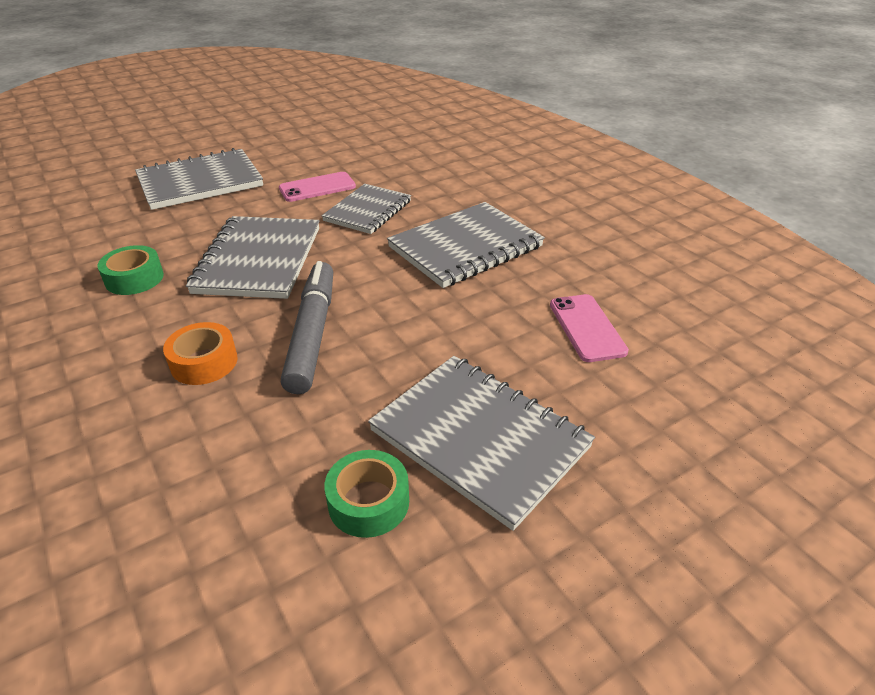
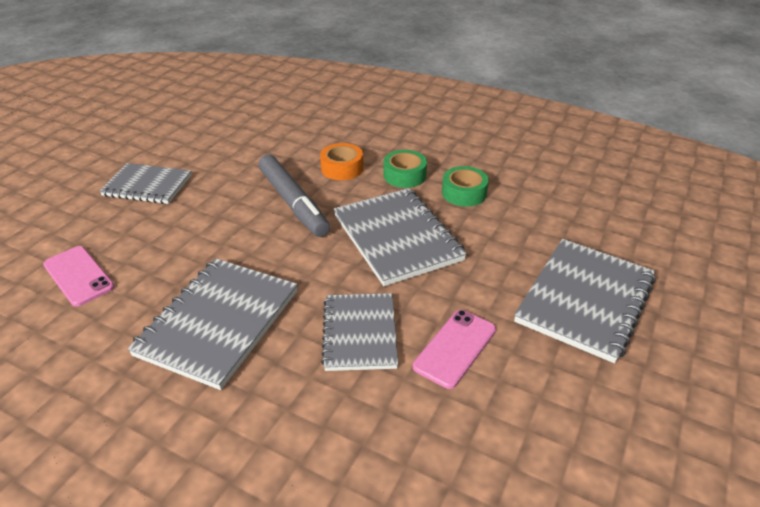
camera: 150 degrees right, 0 degrees up
(368, 502) = (195, 149): green tape -> green tape (404, 175)
(480, 439) = (147, 186): grey notebook -> grey notebook, size x0.67

